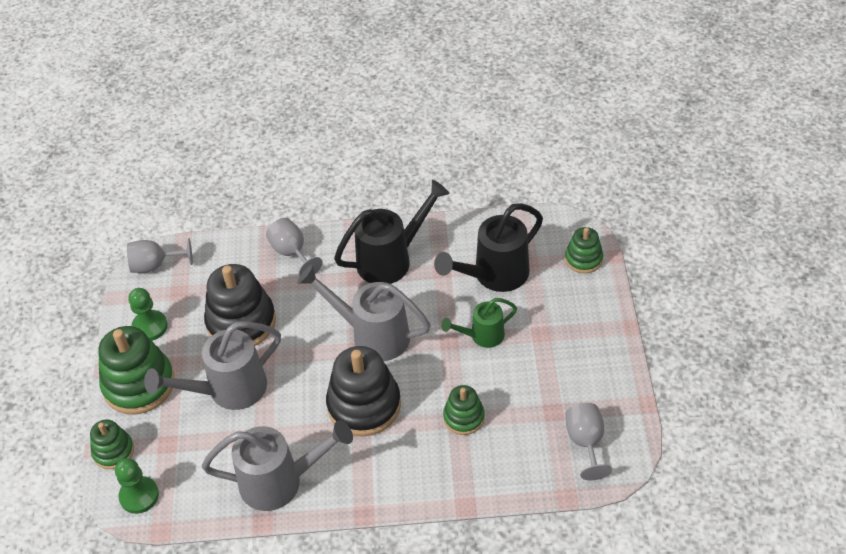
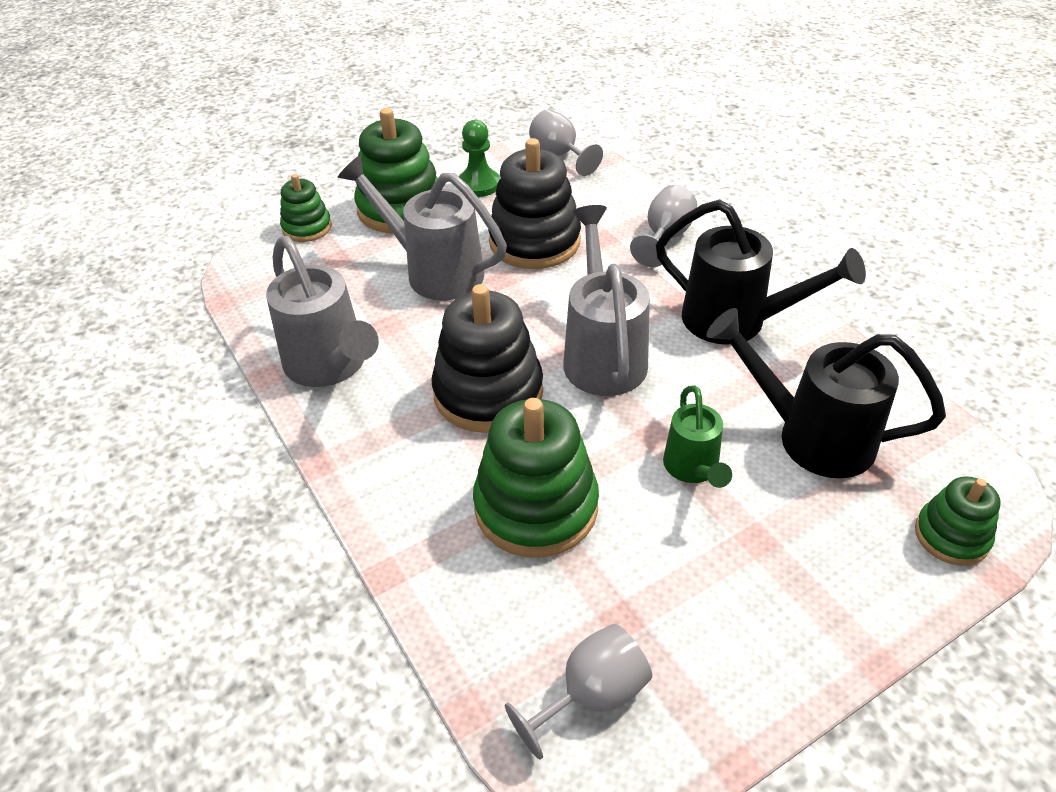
camera: 60 degrees right, 5 degrees down
(139, 496) = (259, 267): green pawn -> none
(464, 417) = (536, 507): green stacking toy -> green stacking toy, size x1.81
(482, 336) = (693, 468): green watering can -> green watering can turned 135 degrees counterclockwise

